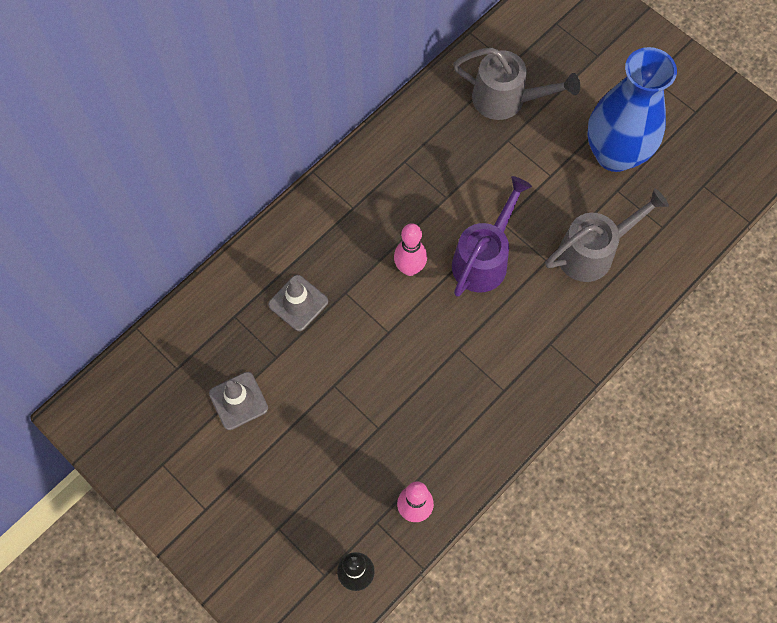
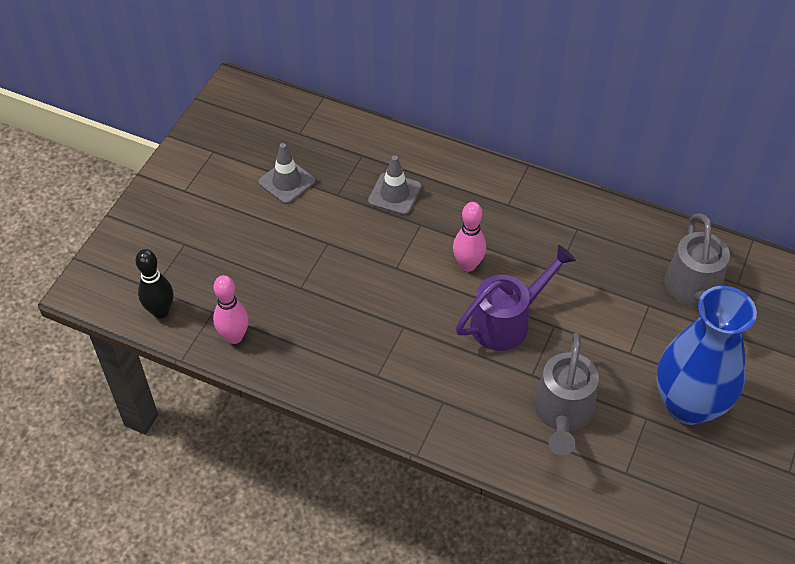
camera: 70 degrees right, 15 degrees down
(484, 258) = (507, 321): purple watering can -> purple watering can turned 45 degrees counterclockwise
(593, 252) = (562, 414): grey watering can -> grey watering can turned 60 degrees clockwise

